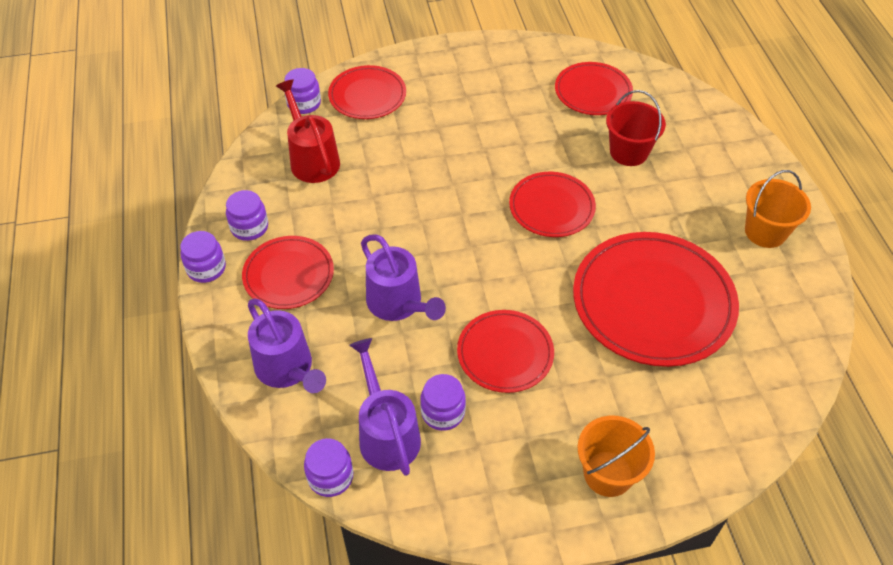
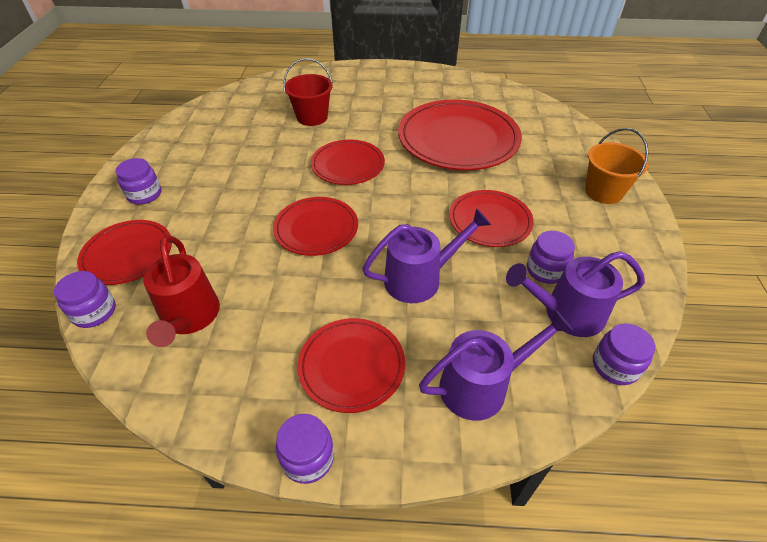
camera: 75 degrees left, 5 degrees down
(249, 227) = (262, 397): purple jar -> purple jar (144, 194)
(312, 159) = (189, 318): red watering can -> red watering can turned 90 degrees counterclockwise
(593, 92) = (237, 119): red plate -> red plate (316, 228)
(765, 232) = (413, 83): orange bucket -> none

